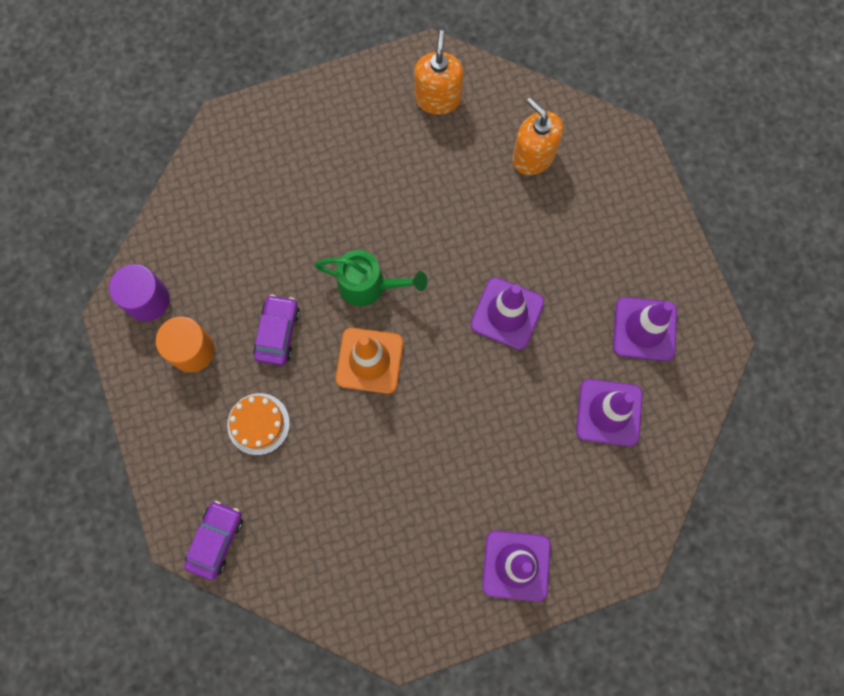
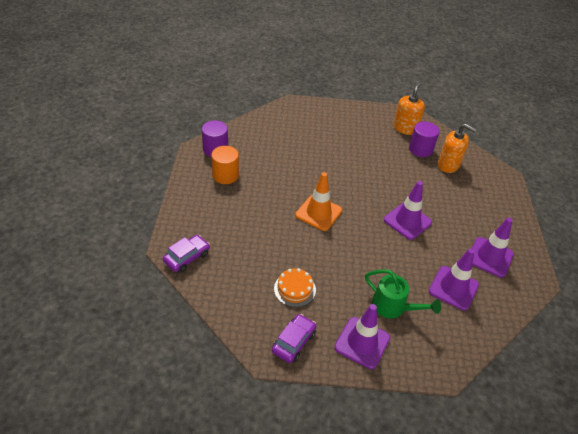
camera: 20 degrees right, 30 degrees down
(258, 424) = (242, 216): orange cake -> orange cake (294, 289)
(277, 333) = (274, 184): purple car -> purple car (294, 342)
(369, 285) = (334, 183): green watering can -> green watering can (393, 307)
(478, 140) = (420, 149): none -> purple cylinder
(533, 157) = (448, 165): orange soap dispenser -> orange soap dispenser turned 135 degrees clockwise

